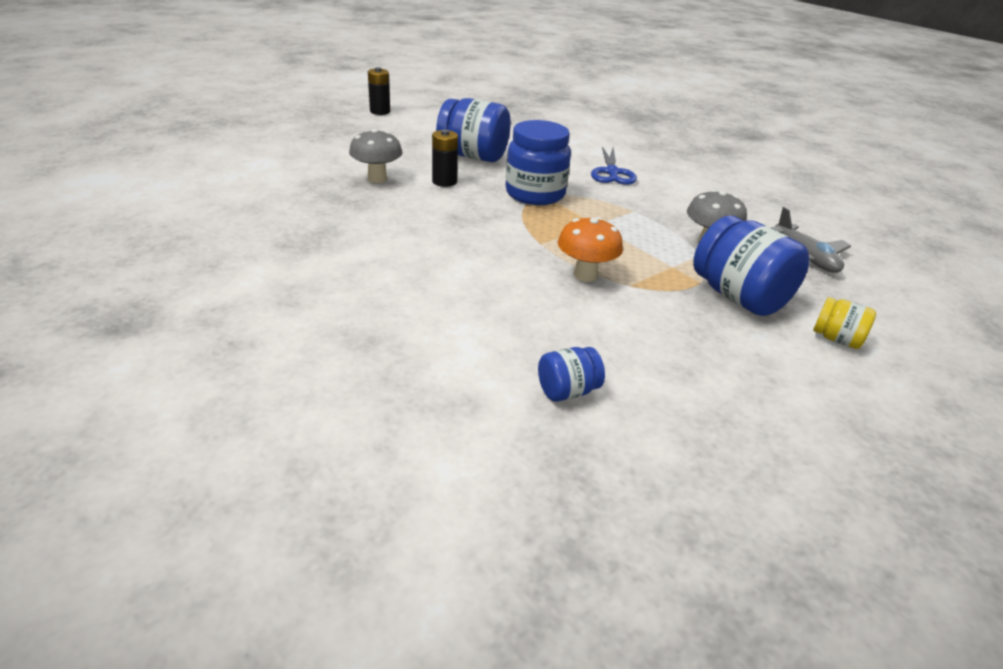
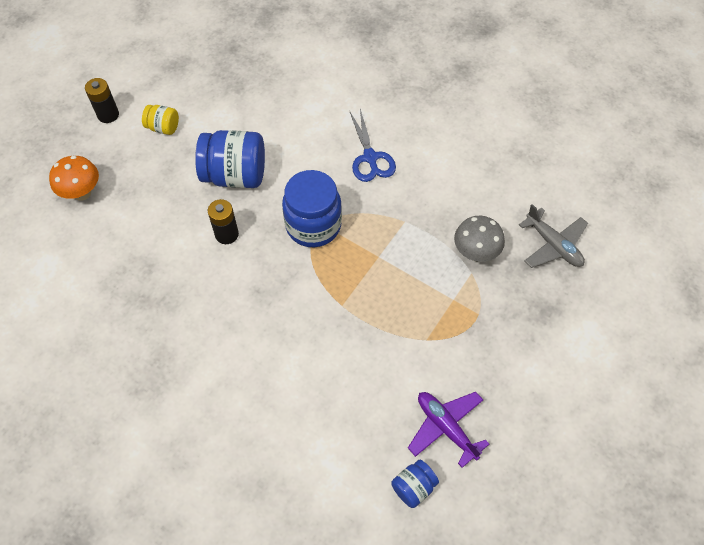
camera: 15 degrees left, 25 degrees up
(377, 179) = (165, 253): grey mushroom -> none
(585, 275) = (389, 339): orange mushroom -> orange mushroom (82, 193)
(631, 353) = (446, 427): none -> purple plane
(739, 297) = (510, 324): blue jar -> none
(836, 339) = (584, 353): yellow jar -> yellow jar (163, 127)

